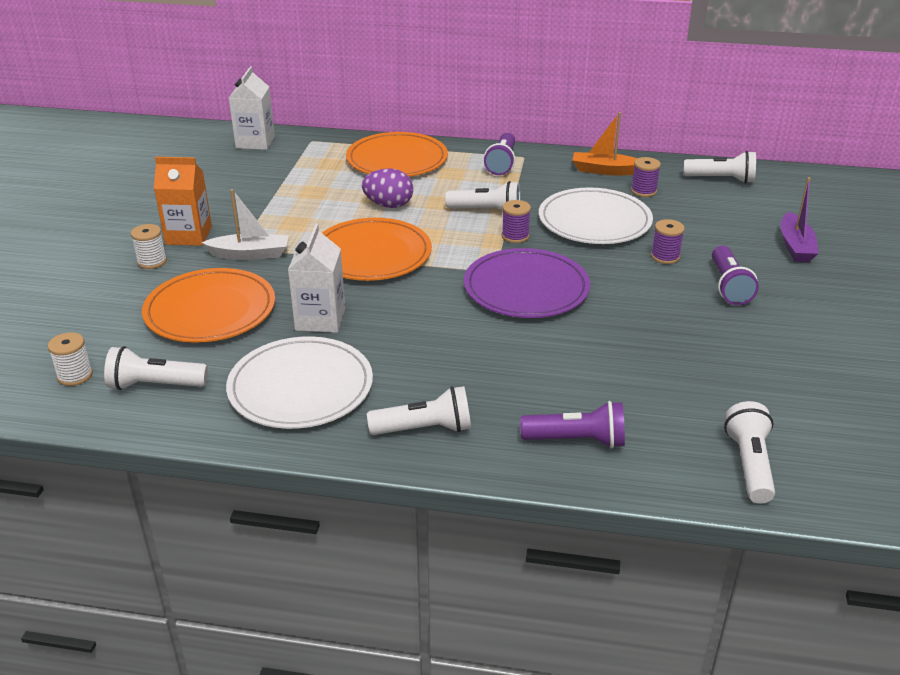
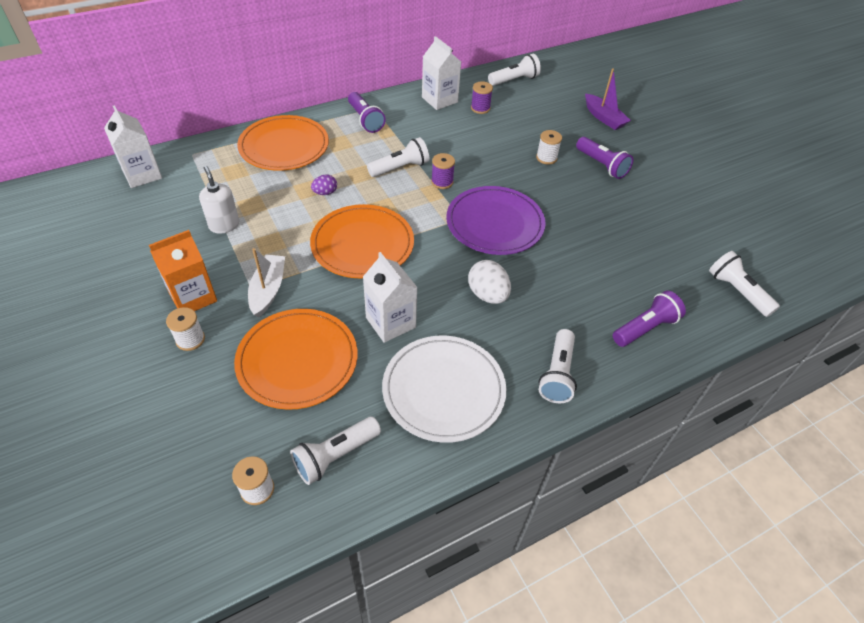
camera: 40 degrees left, 15 degrees up
(250, 254) = (268, 290): white boat -> white boat turned 45 degrees counterclockwise
(273, 197) = (224, 225): none -> white soap dispenser
(388, 205) = (325, 193): purple egg -> purple egg, size x0.59
(424, 429) = (557, 374): white flashlight -> white flashlight turned 150 degrees clockwise
(439, 339) = (487, 295): none -> white egg
(594, 221) = (477, 146): white plate -> none
(605, 171) = (439, 100): orange boat -> white carton
(665, 257) = (546, 158): purple spool -> white spool

